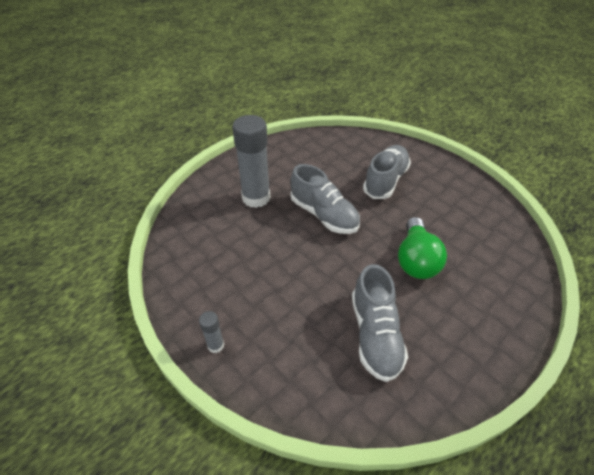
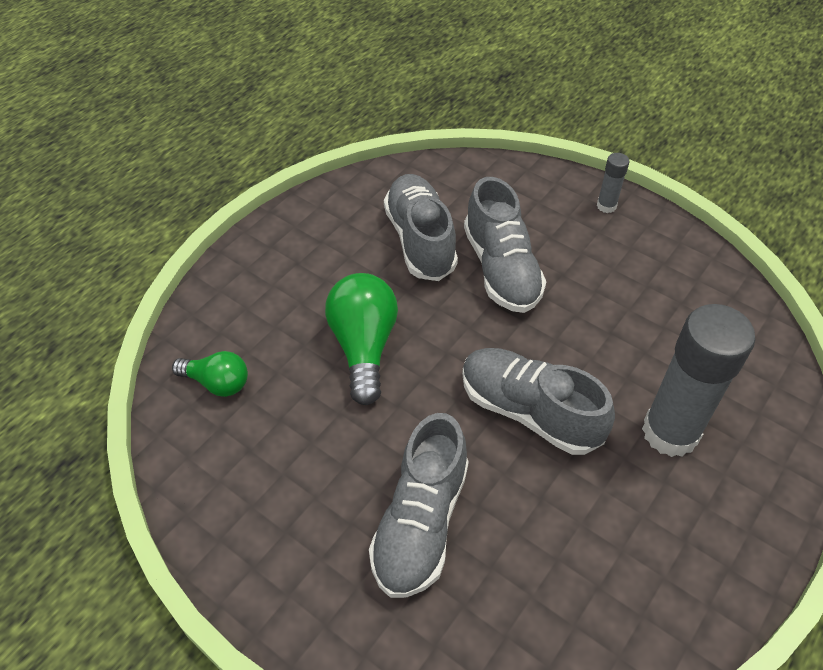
camera: 170 degrees right, 5 degrees up
(317, 300) = (501, 269): none -> grey shoe
(503, 251) = (217, 383): none -> green light bulb

